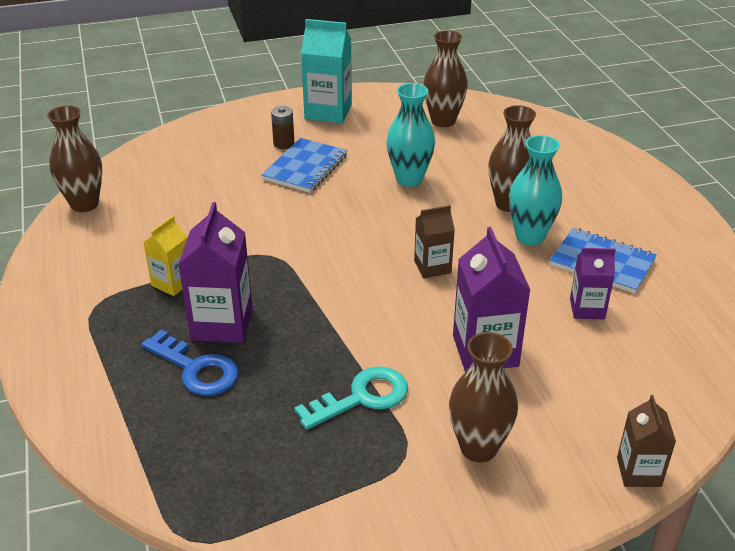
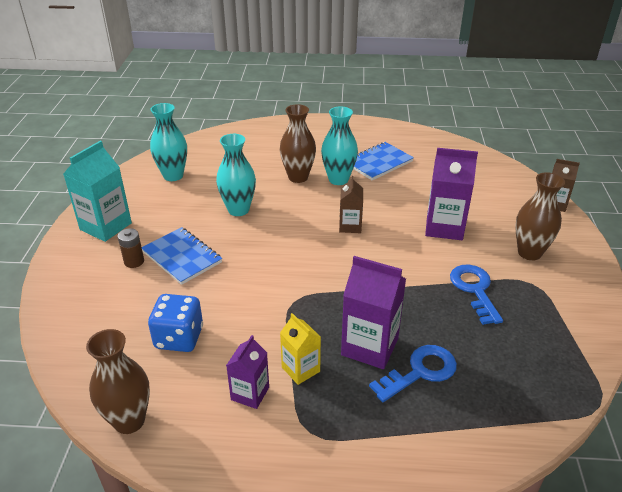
camera: 70 degrees left, 0 degrees up
(189, 200) = (179, 338): none -> blue dice
(362, 397) = (474, 290): turquoise key -> blue key
(443, 121) = (173, 176): brown vase -> turquoise vase
(587, 309) = (419, 180): purple carton -> purple carton (250, 393)

